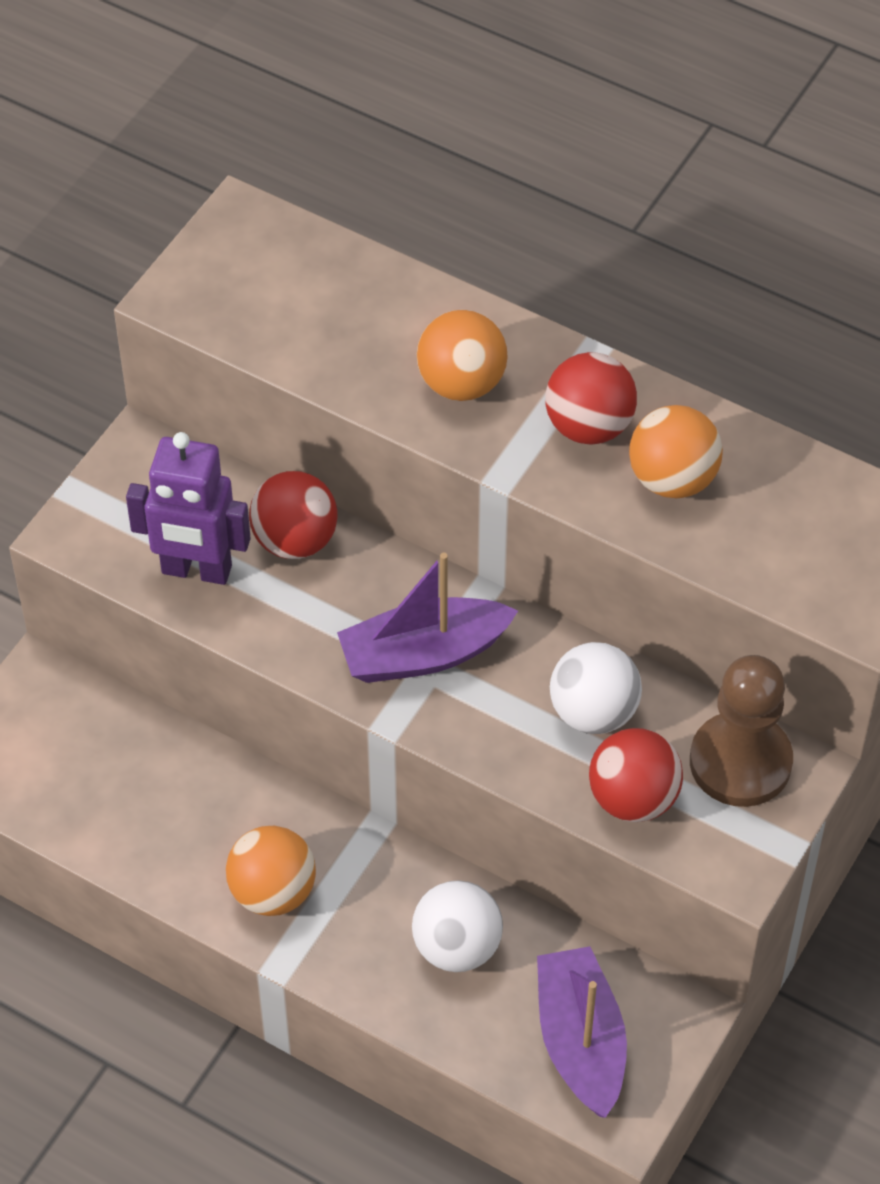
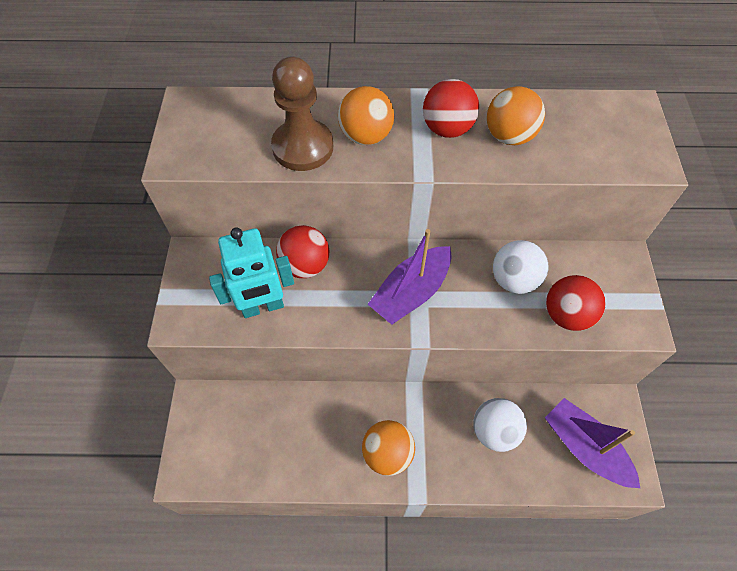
camera: 30 degrees left, 5 degrees up
(196, 570) = (263, 307): purple robot -> turquoise robot
(740, 762) = (598, 270): brown pawn -> brown pawn (303, 147)

